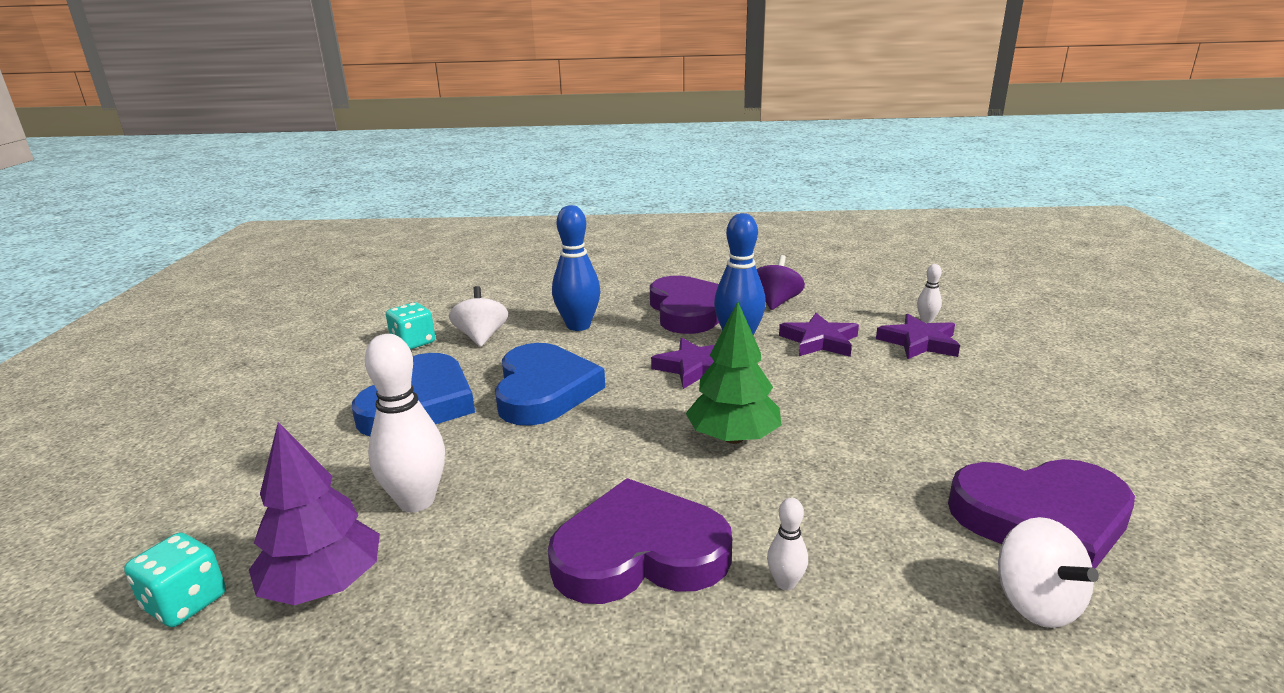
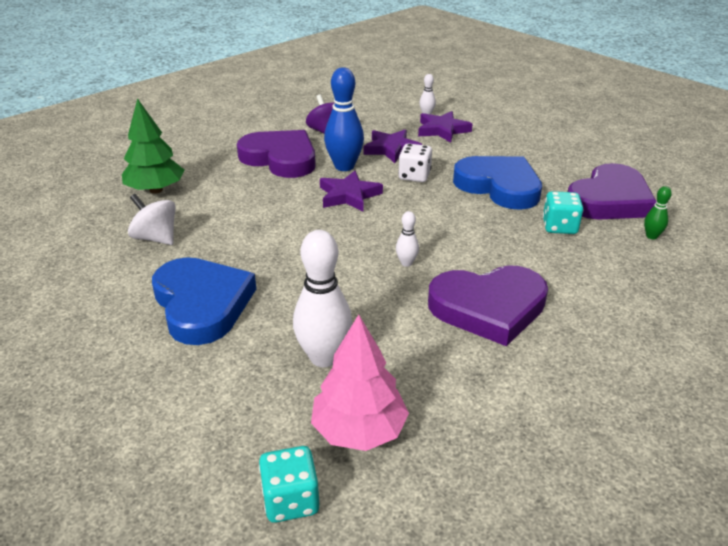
camera: 45 degrees left, 10 degrees up
(324, 585) = (359, 430): purple tree -> pink tree
(413, 342) = (102, 267): turquoise dice -> turquoise dice (559, 227)
(544, 390) = (278, 253): blue heart -> blue heart (499, 186)
(578, 326) = (219, 199): blue bowling pin -> none
(639, 553) = (488, 308): purple heart -> purple heart turned 135 degrees counterclockwise
(733, 438) = (436, 226): green tree -> green tree (156, 190)
(785, 583) = (565, 282): white bowling pin -> white bowling pin (406, 263)
(799, 377) = (414, 176): none -> white dice
(1036, 603) = (651, 236): white spinning top -> green bowling pin

